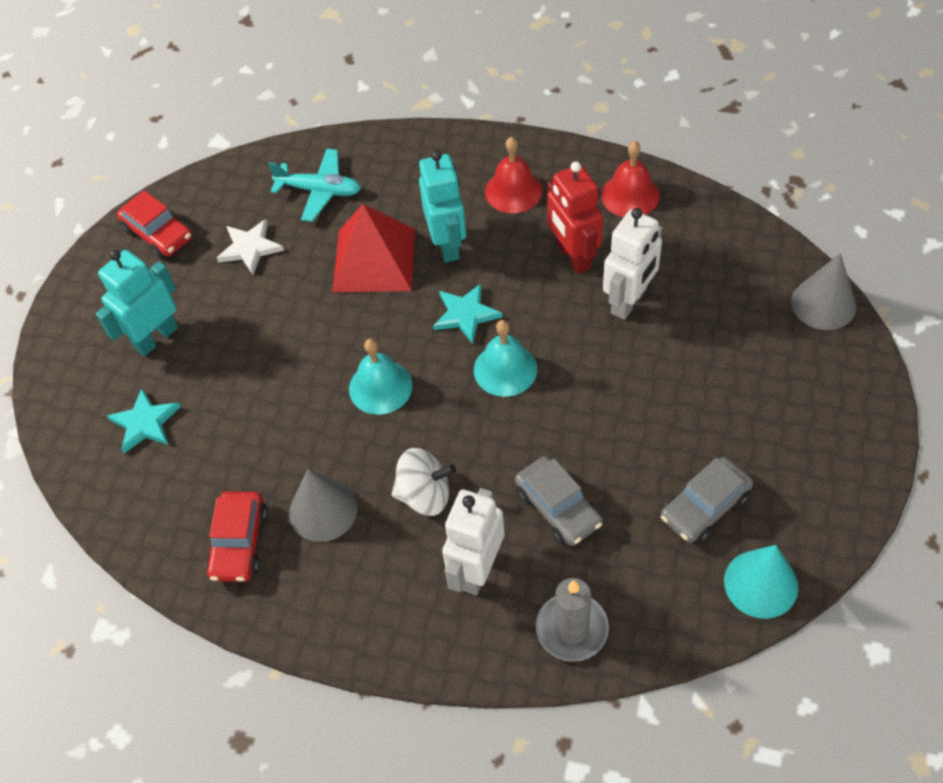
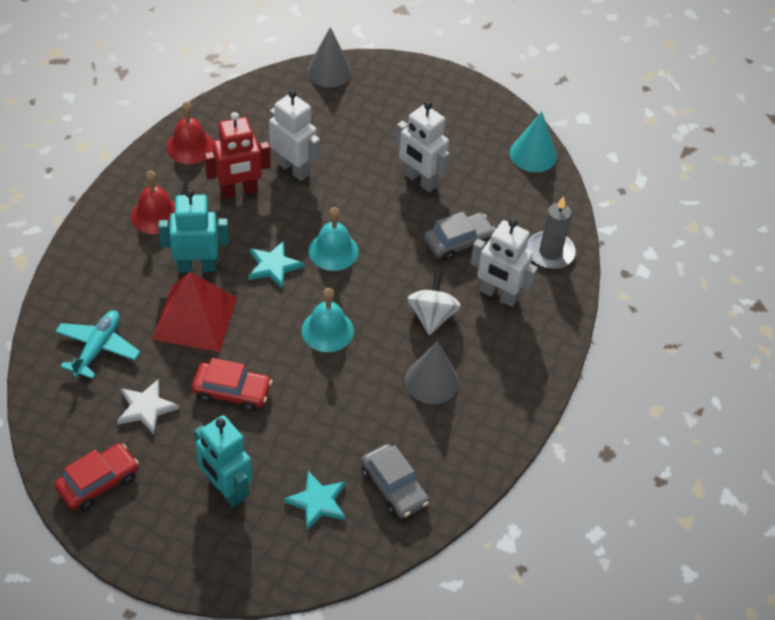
camera: 90 degrees left, 5 degrees down
(239, 543) = (449, 440): red car -> red car (232, 392)
(657, 444) = (420, 180): none -> white robot
(704, 506) = (473, 168): grey car -> grey car (394, 487)

